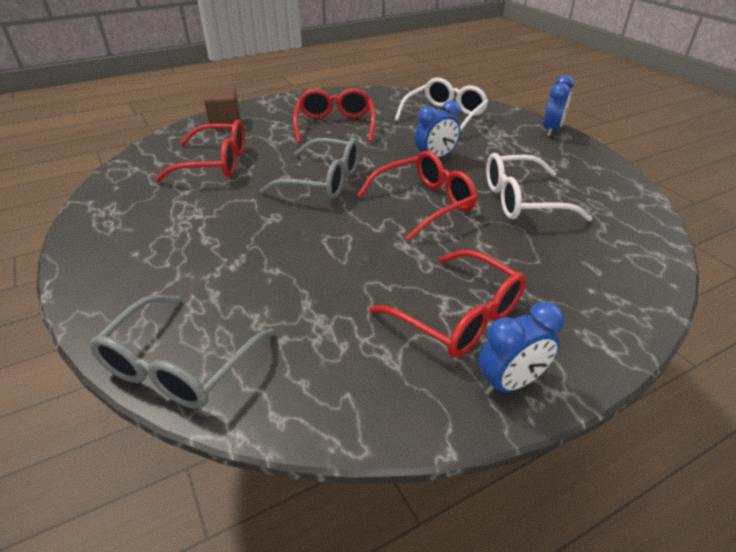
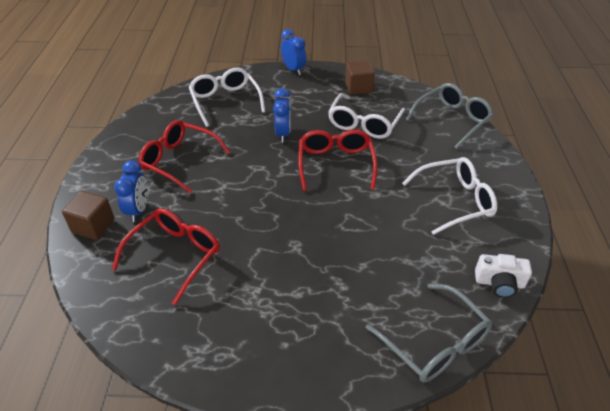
camera: 60 degrees left, 5 degrees up
(322, 180) = (264, 200): grey glasses -> grey glasses (452, 120)
(325, 408) = (499, 283): none -> white camera
(458, 316) = (454, 201): red glasses -> white glasses
(510, 382) = (511, 206): blue clock -> blue clock (138, 210)
(586, 176) = (358, 87): none -> brown cube

